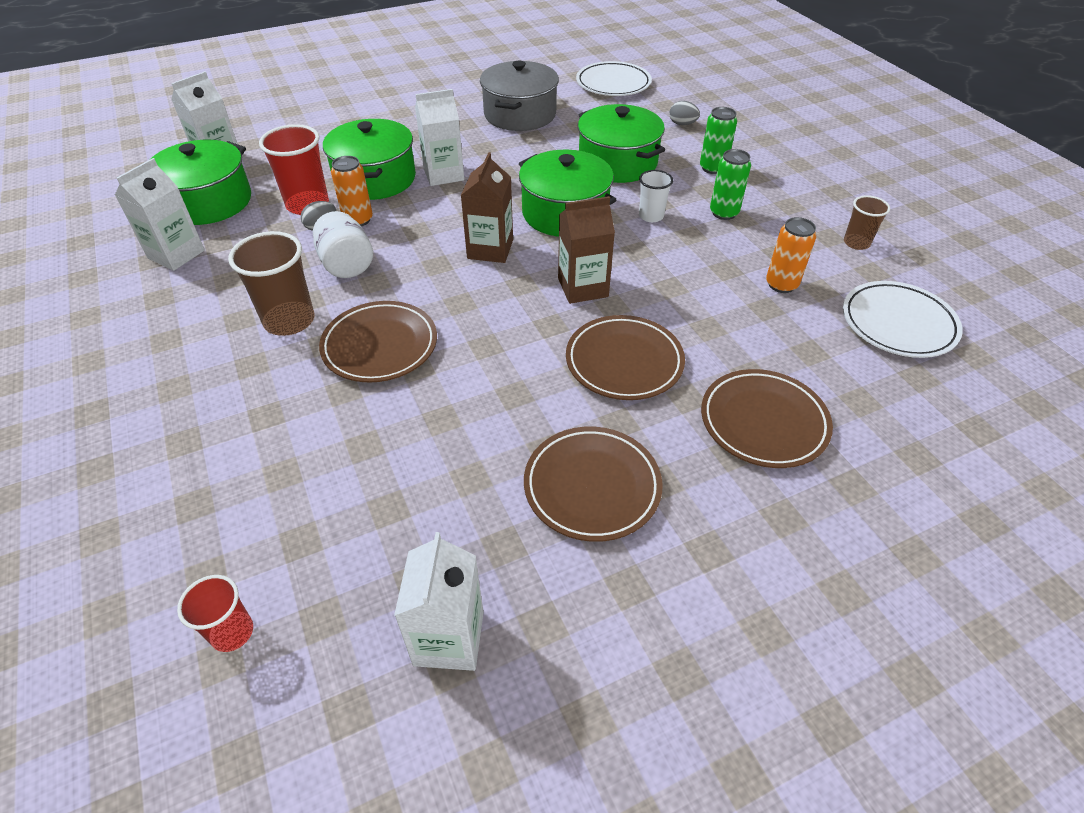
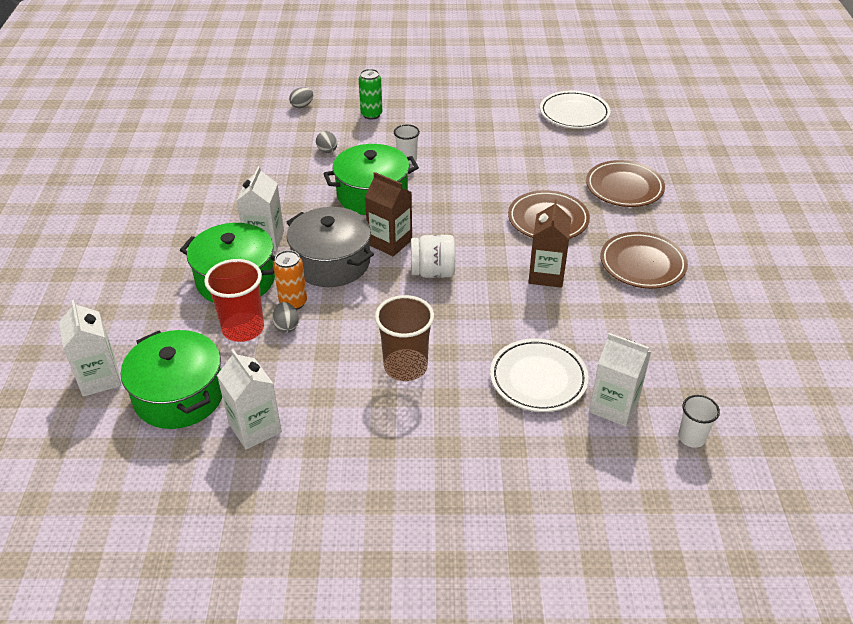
camera: 65 degrees left, 5 degrees down
(232, 632) = (691, 437): red cup -> white cup
(347, 265) = (354, 321): white jar -> white jar (433, 272)
(380, 346) = (466, 323): brown plate -> none
(449, 638) = (724, 346): white carton -> white carton (614, 406)
(520, 114) = (207, 175): grey pot -> grey pot (331, 263)
(583, 287) = (465, 213): brown carton -> brown carton (546, 275)
(613, 84) = (207, 115): white plate -> white plate (538, 379)
(617, 163) = (327, 151): green pot -> grey egg
(724, 213) = (427, 130): green can -> none
(781, 284) = (515, 137): orange can -> none
(856, 243) = (495, 96): brown cup -> none

